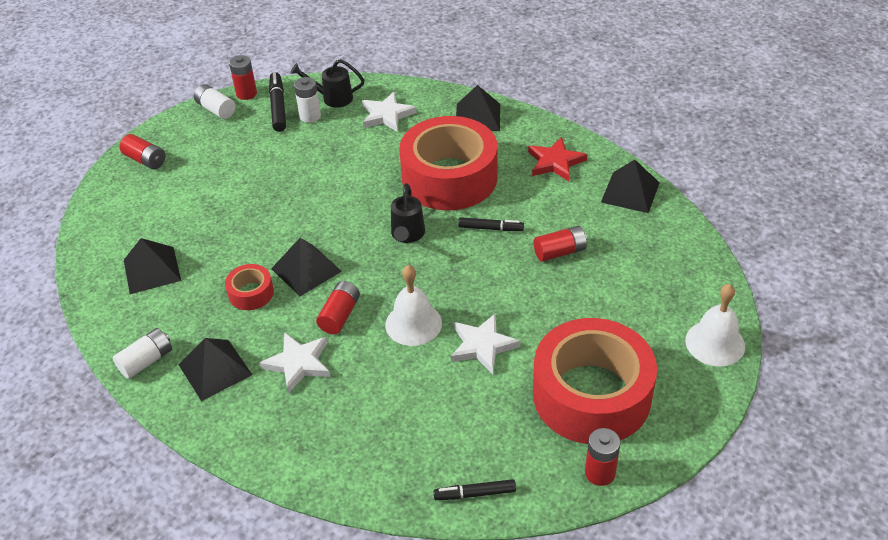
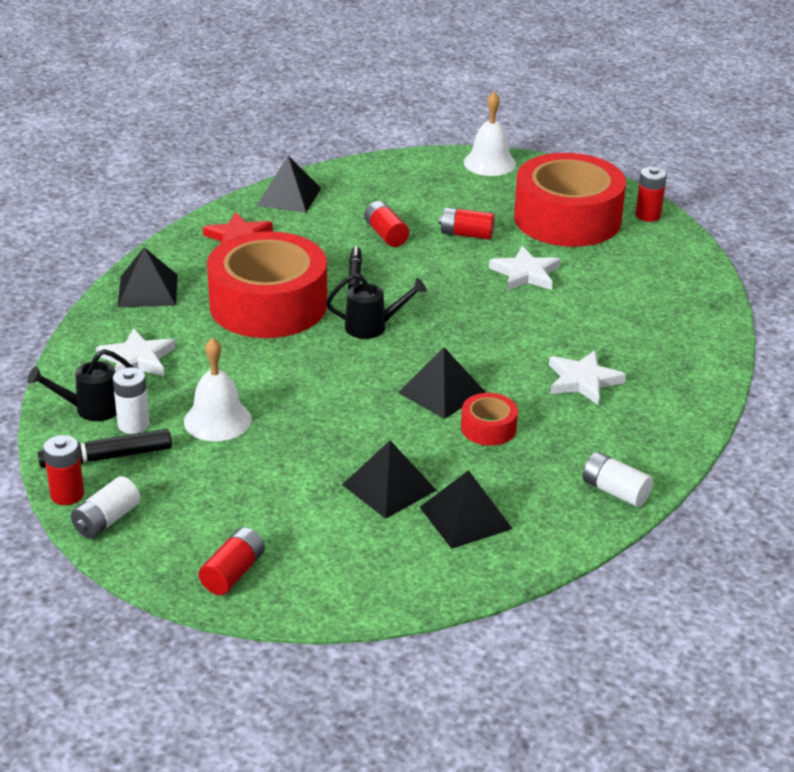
camera: 100 degrees left, 10 degrees down
(215, 369) = (610, 437): black pyramid -> black pyramid (389, 487)
(332, 98) = (91, 409): black watering can -> black watering can turned 75 degrees clockwise
(339, 315) = (507, 361): red battery -> red battery (466, 234)
(413, 323) = (507, 314): white bell -> white bell (217, 420)
(475, 494) = (694, 271): black marker -> none

